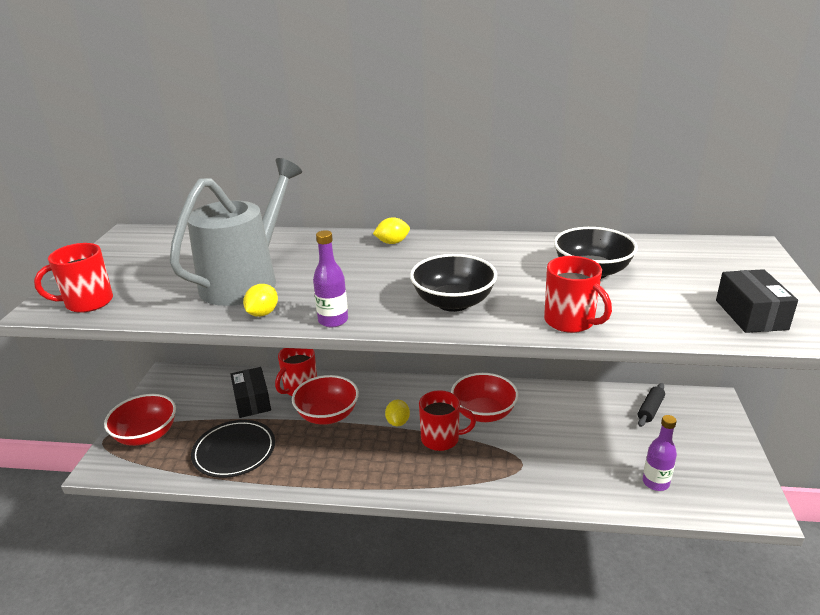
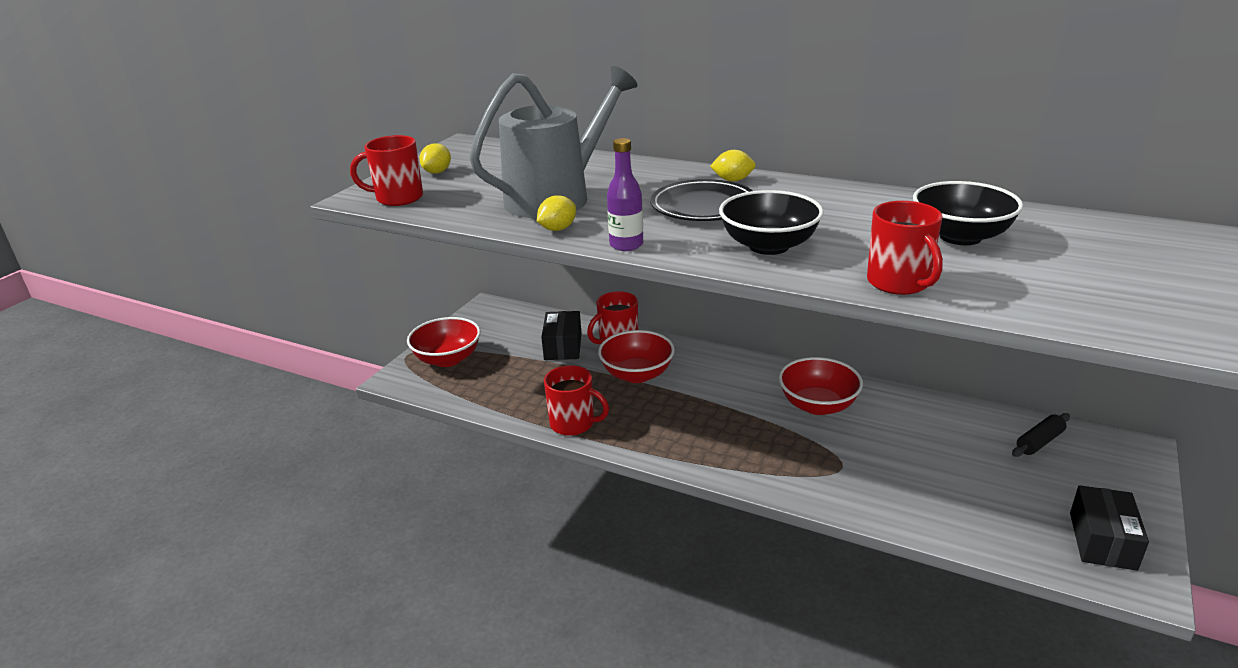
camera: 20 degrees right, 0 degrees up
(234, 451) = (527, 391): black plate -> black plate (703, 206)
(398, 422) = (712, 396): yellow lemon -> yellow lemon (437, 172)
(441, 439) = (755, 422): red mug -> red mug (573, 424)
(655, 483) = (1007, 522): purple bottle -> none
(751, 315) = (1151, 309): black box -> black box (1102, 541)

